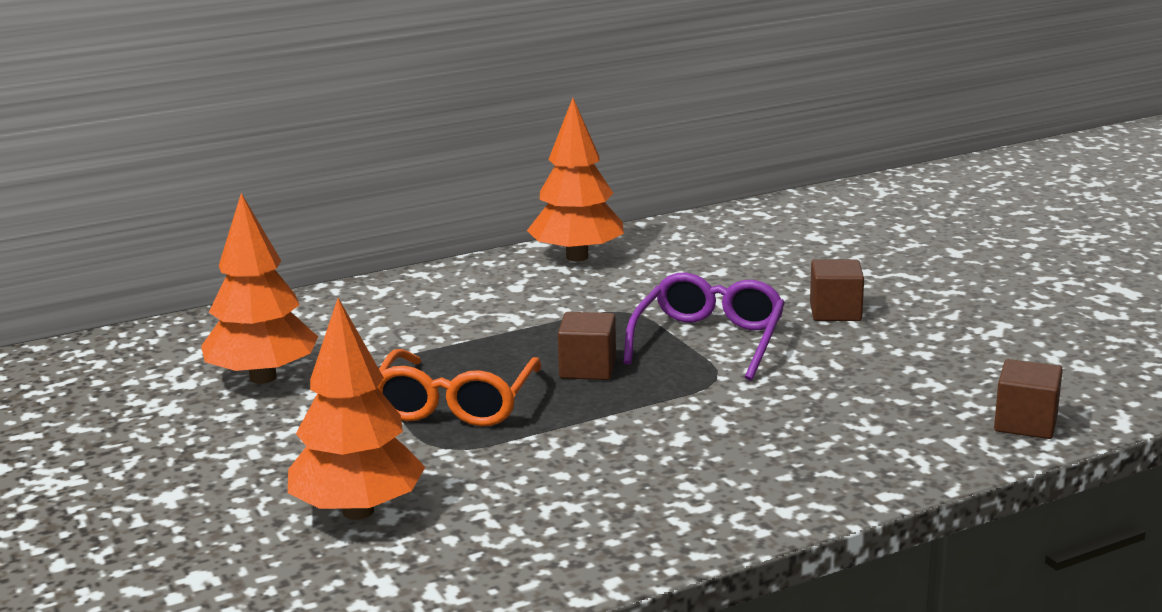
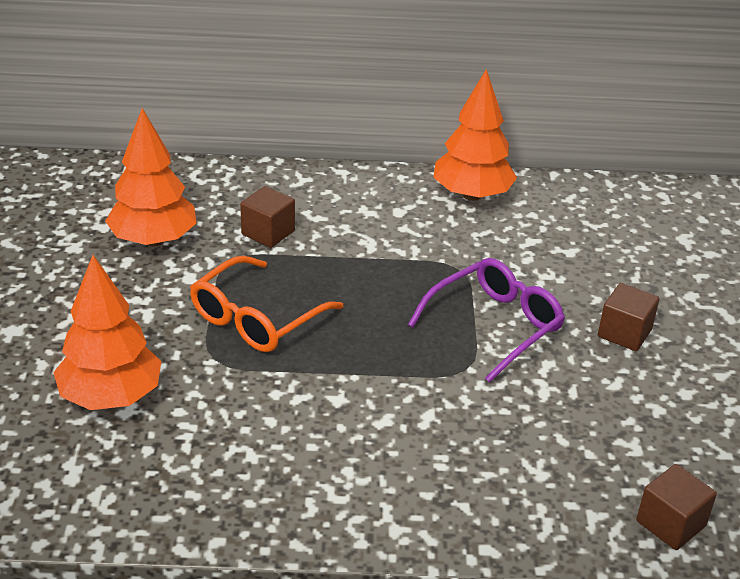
camera: 25 degrees right, 15 degrees up
(587, 369) = (378, 320): brown cube -> brown cube (268, 232)

